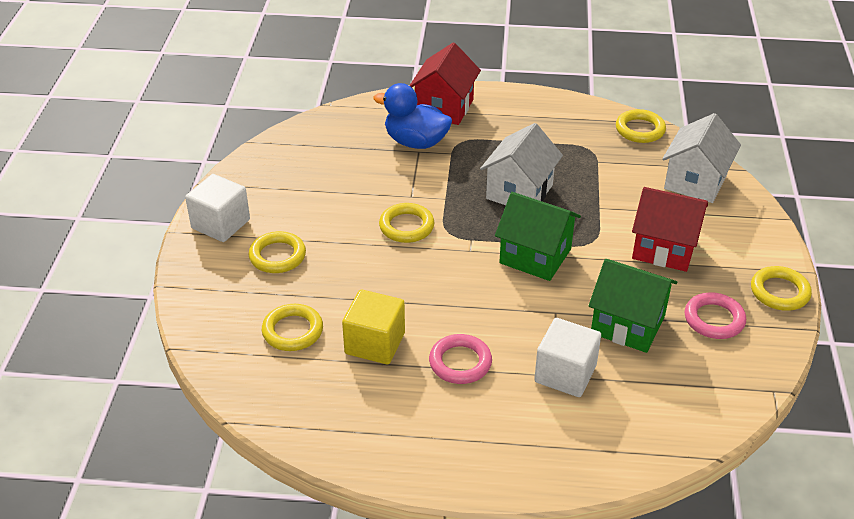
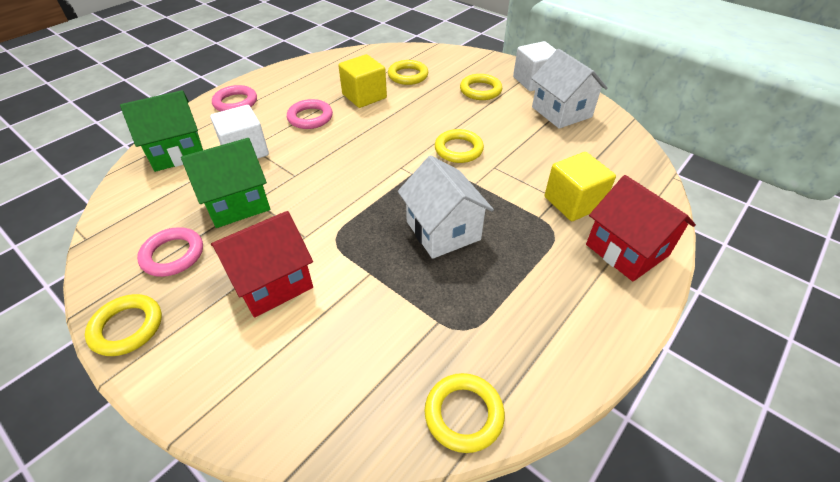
camera: 125 degrees right, 5 degrees up
(416, 142) = (573, 202): blue duck -> yellow cube
(500, 456) = (235, 102): none -> pink ring
(535, 256) = (357, 196): green house -> green house (177, 152)
(695, 182) = (322, 392): white house -> white house (561, 112)

